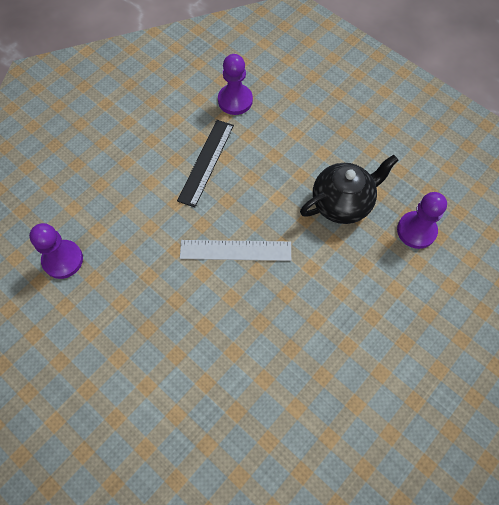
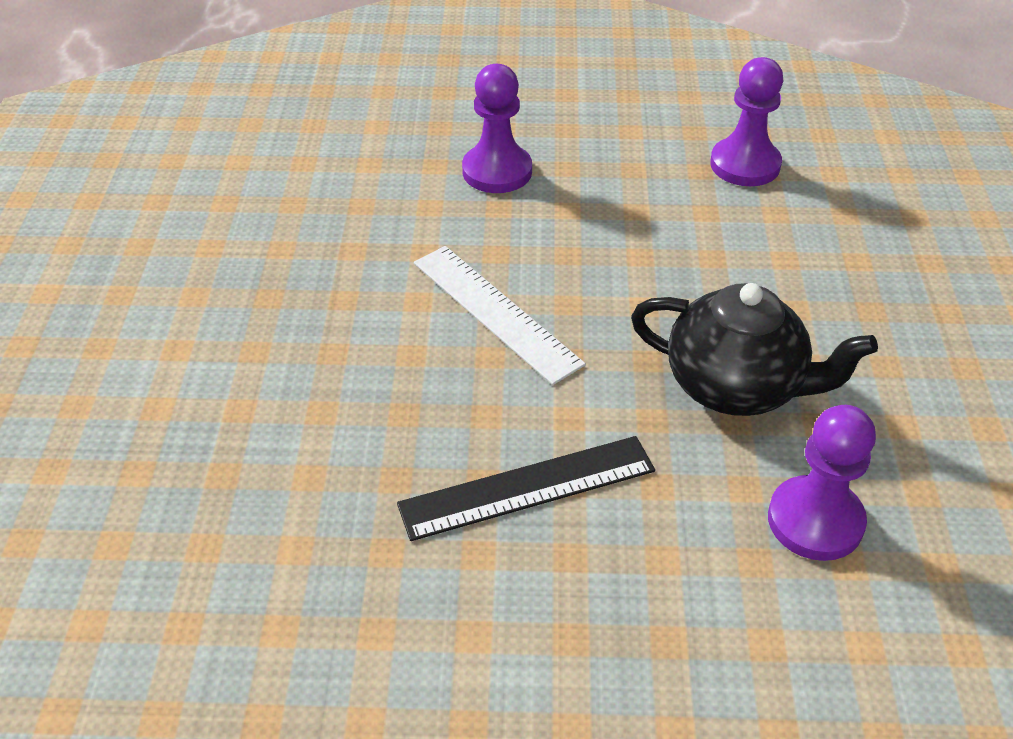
camera: 50 degrees right, 20 degrees down
(63, 260) = (290, 162): purple pawn -> purple pawn (497, 171)
(206, 162) = (603, 197): black ruler -> black ruler (527, 488)

